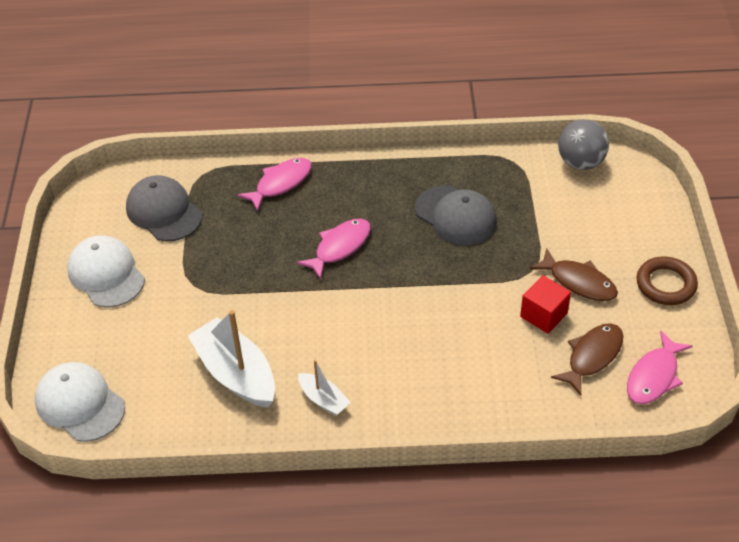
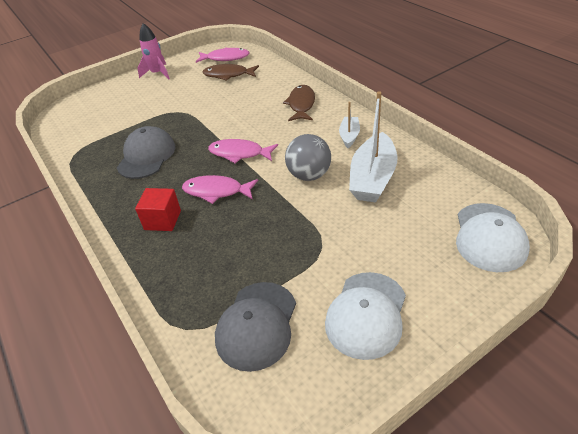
camera: 120 degrees left, 5 degrees down
(280, 183) = (165, 262): pink fish -> pink fish (239, 153)
(543, 315) = (211, 96): red cube -> red cube (162, 220)
(578, 282) = (176, 95): brown fish -> brown fish (301, 104)
(580, 162) = (61, 130): grey ball -> grey ball (309, 175)
(666, 284) = (158, 73): brown ring -> pink rocket

